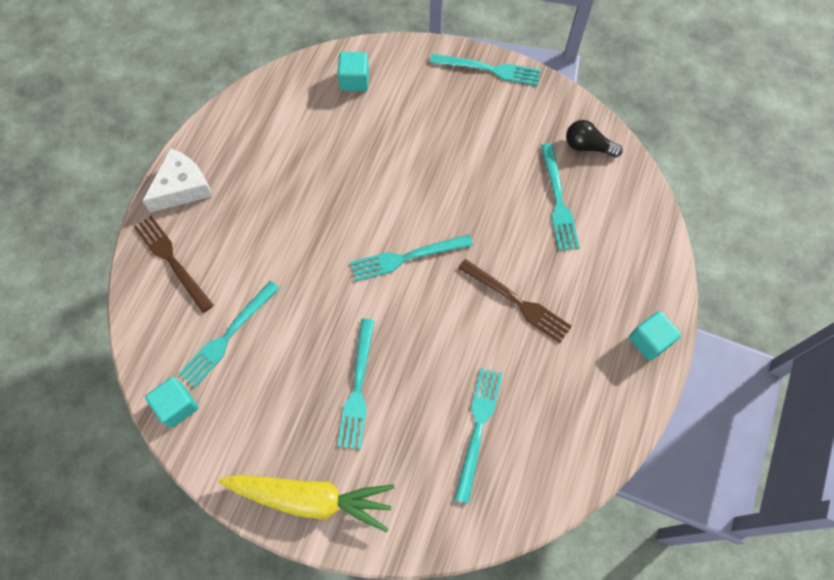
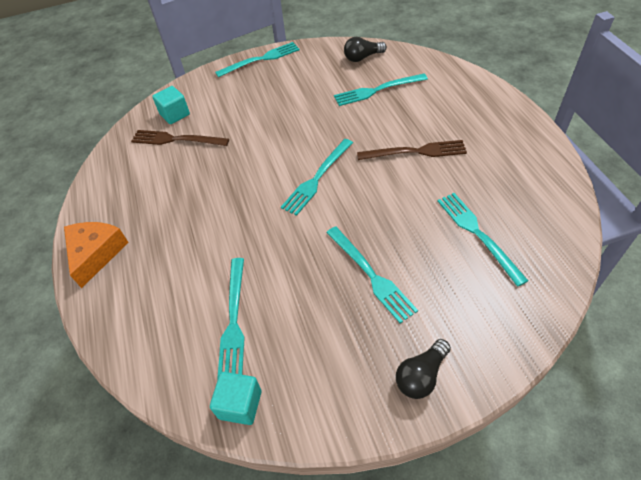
camera: 35 degrees left, 15 degrees down
(172, 260) = (133, 306): brown fork -> brown fork (176, 139)
(182, 187) = (96, 254): white cheese -> orange cheese
(311, 498) = (421, 375): yellow carrot -> black light bulb
(558, 201) = (377, 90): turquoise fork -> turquoise fork turned 120 degrees clockwise
(649, 341) = (512, 117): turquoise cube -> none

